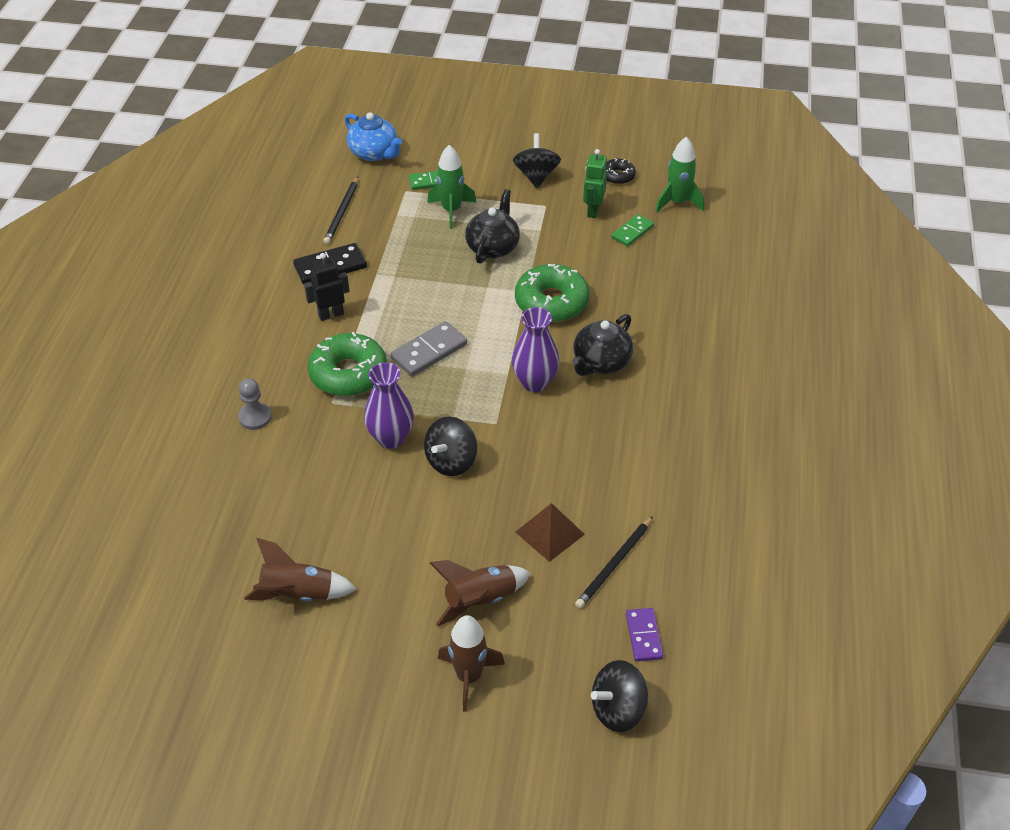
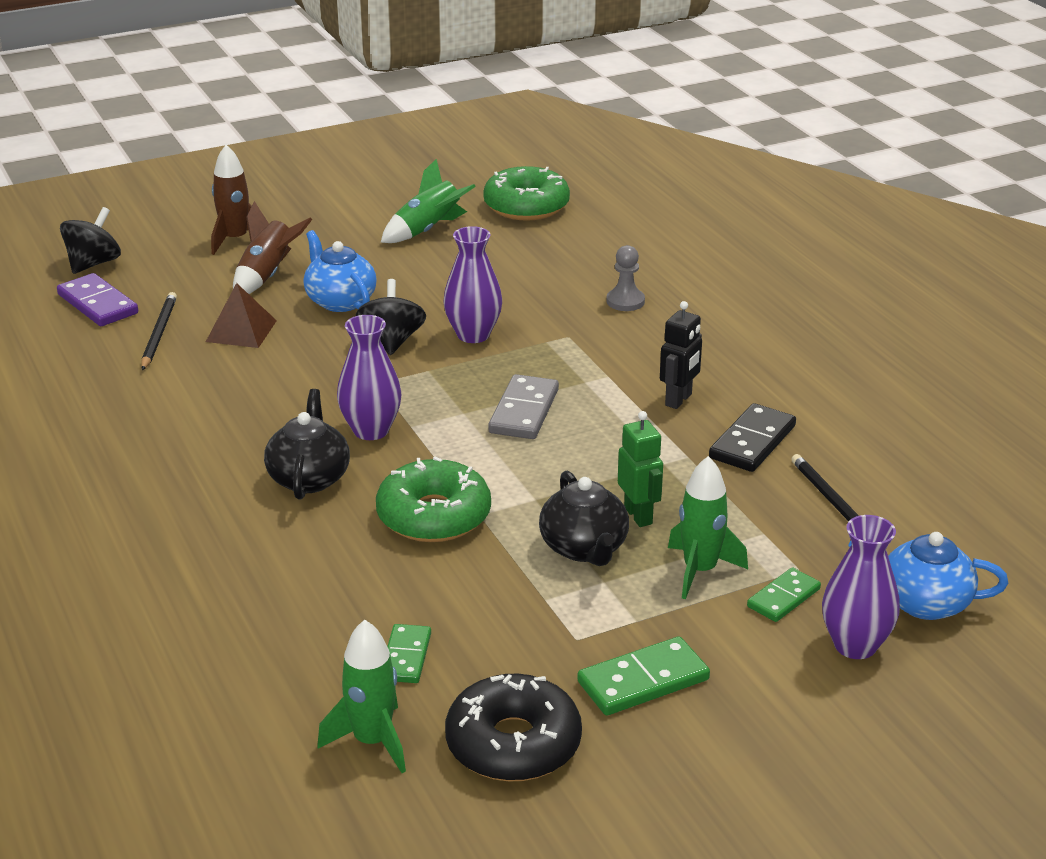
camera: 145 degrees right, 15 degrees down
(298, 594) = (427, 230): brown rocket -> green rocket
(348, 373) = (584, 362): green donut -> green donut (526, 206)
(428, 150) = (855, 645): none -> purple vase
(450, 530) = (340, 301): none -> blue teapot
(536, 176) = (643, 681): black spinning top -> green domino
(593, 211) = (497, 663): green robot -> green robot (638, 515)
(617, 176) = (513, 744): black donut -> black donut, size x1.95
(643, 636) = (98, 304): purple domino -> purple domino, size x1.52

